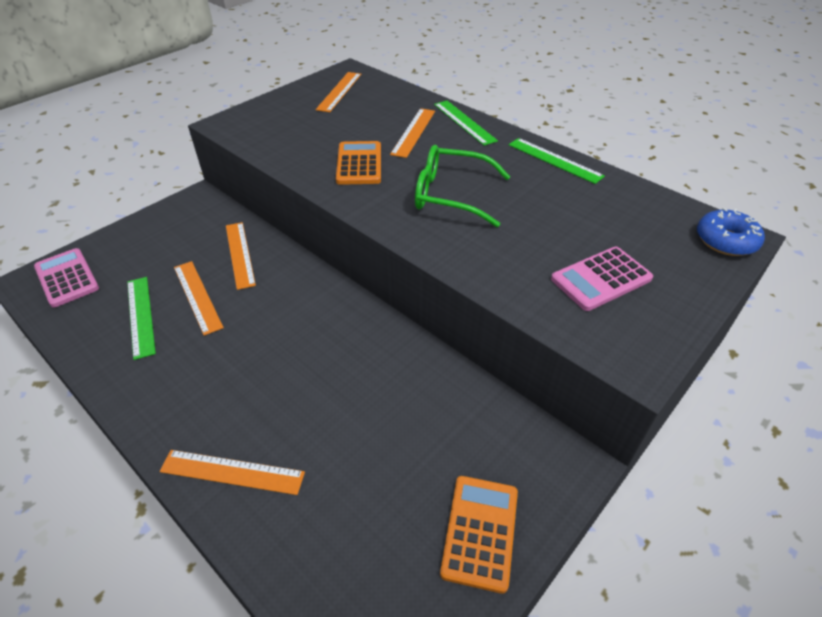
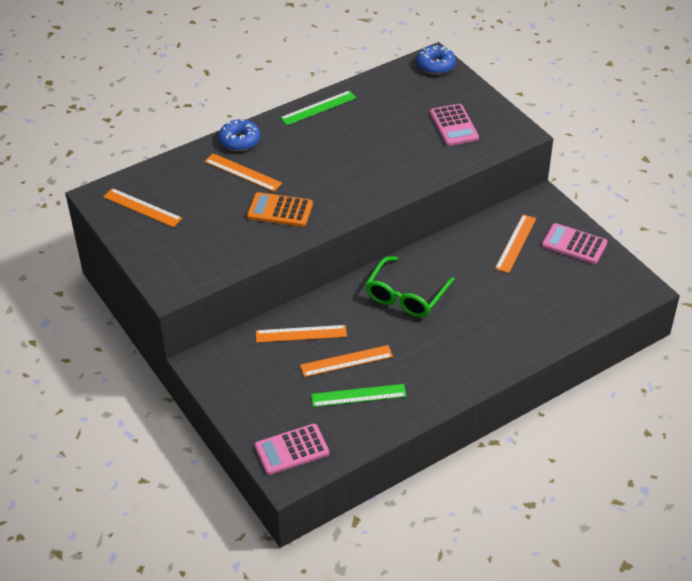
camera: 75 degrees left, 0 degrees up
(232, 472) = (515, 343): orange ruler -> orange ruler (515, 243)
(450, 195) = (343, 169): green glasses -> green glasses (405, 296)
(464, 122) = (240, 141): green ruler -> blue donut
(480, 532) = (574, 244): orange calculator -> pink calculator

